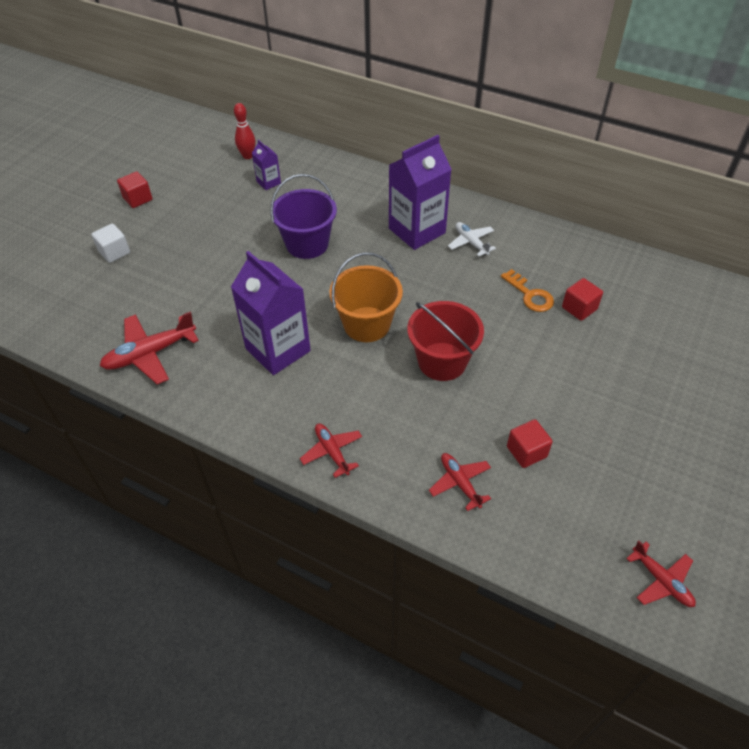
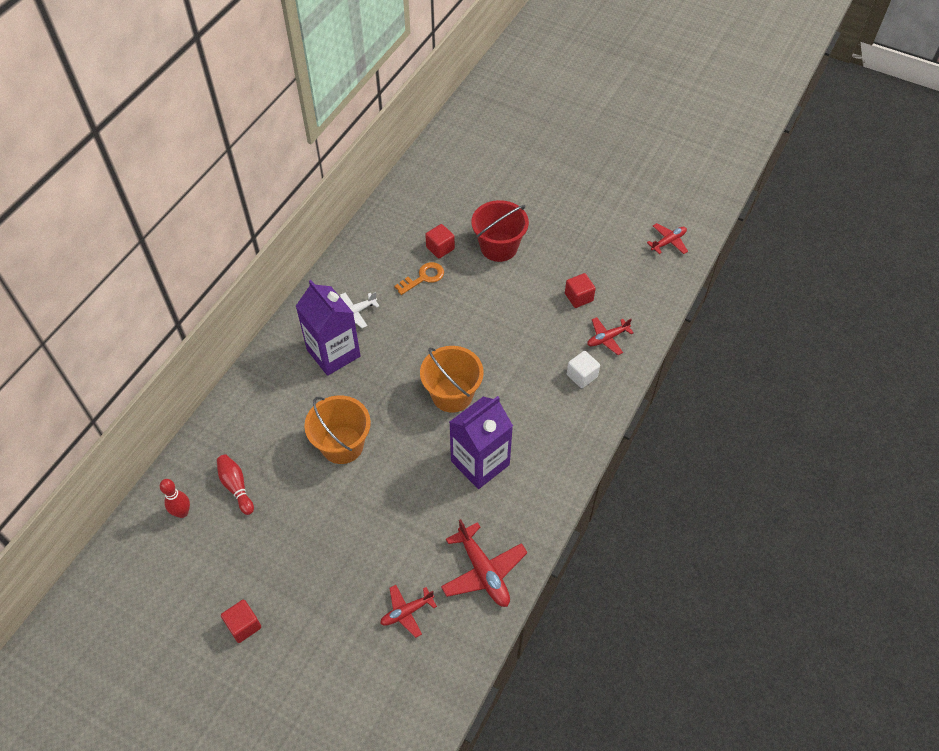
camera: 90 degrees left, 5 degrees up
(114, 252) = (335, 634): white cube -> white cube (582, 376)
(268, 182) = (236, 487): purple carton -> red bowling pin
(307, 244) = (342, 445): purple bucket -> orange bucket
(332, 452) = (585, 418): red plane -> red plane (406, 612)
(442, 361) = (494, 342): red bucket -> red bucket (499, 247)

